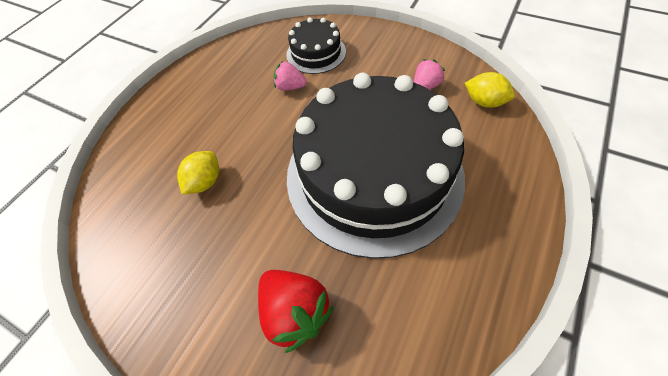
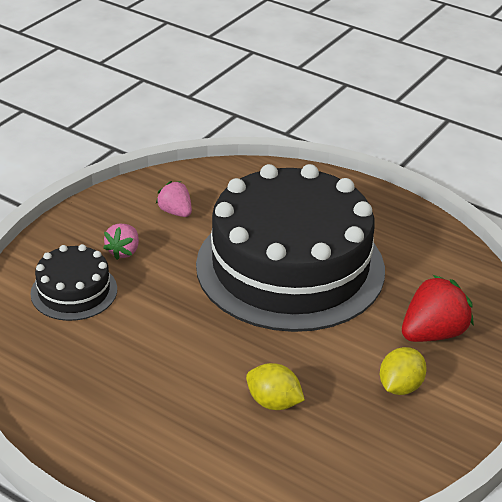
camera: 90 degrees left, 20 degrees down
(290, 87) = (133, 320): pink strawberry -> pink strawberry (124, 251)
(484, 102) = (213, 179): yellow lemon -> yellow lemon (400, 386)

